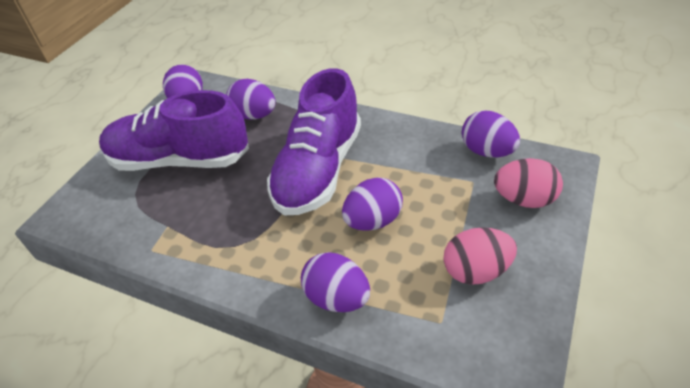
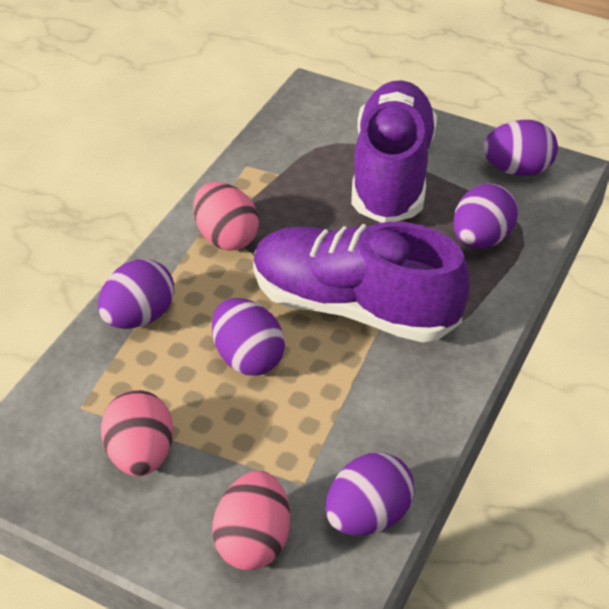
camera: 90 degrees right, 0 degrees up
(242, 251) = (226, 237): none -> pink egg

